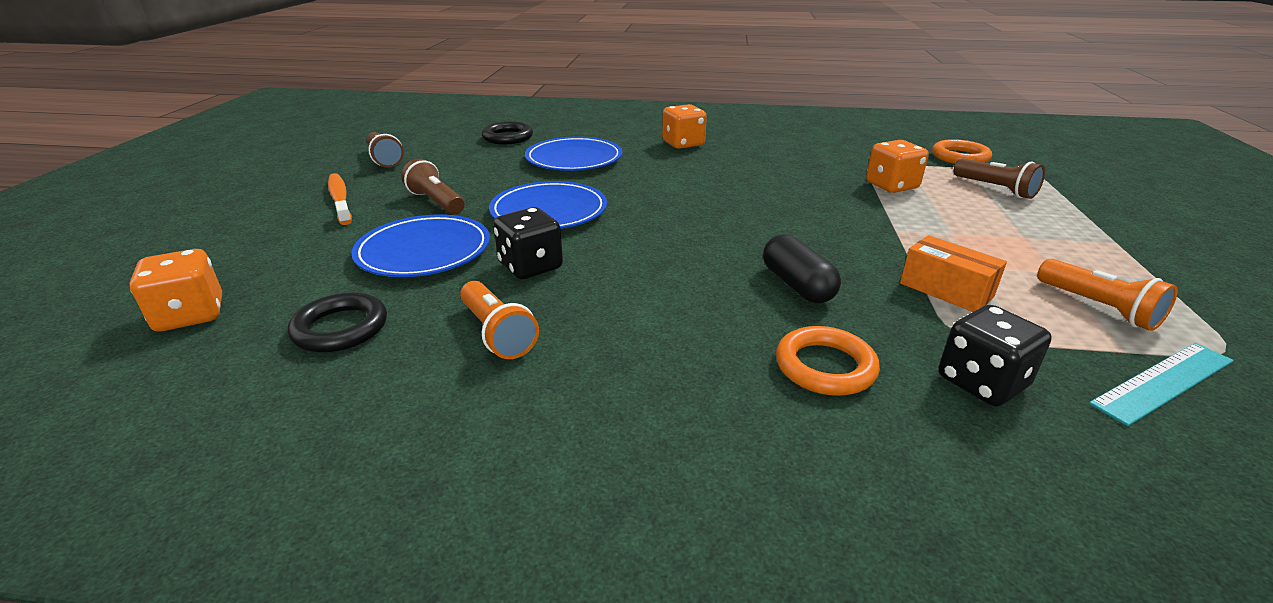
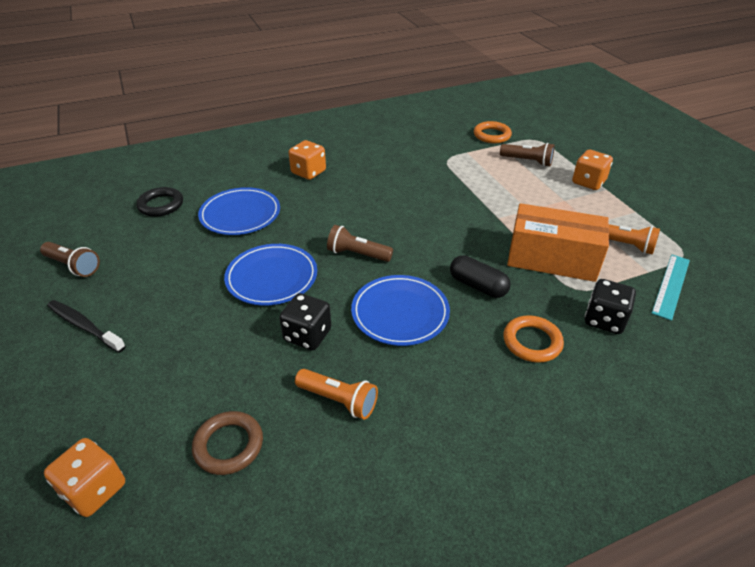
camera: 30 degrees left, 10 degrees up
(340, 199) = (84, 326): orange toothbrush -> black toothbrush
(340, 328) = (228, 445): black ring -> brown ring
(424, 251) = (216, 352): blue plate -> blue plate (400, 313)
(436, 202) = (174, 299): brown flashlight -> brown flashlight (357, 254)
(891, 186) = (471, 176): orange dice -> orange dice (588, 182)
(946, 290) = (552, 259): orange box -> orange box, size x1.82

